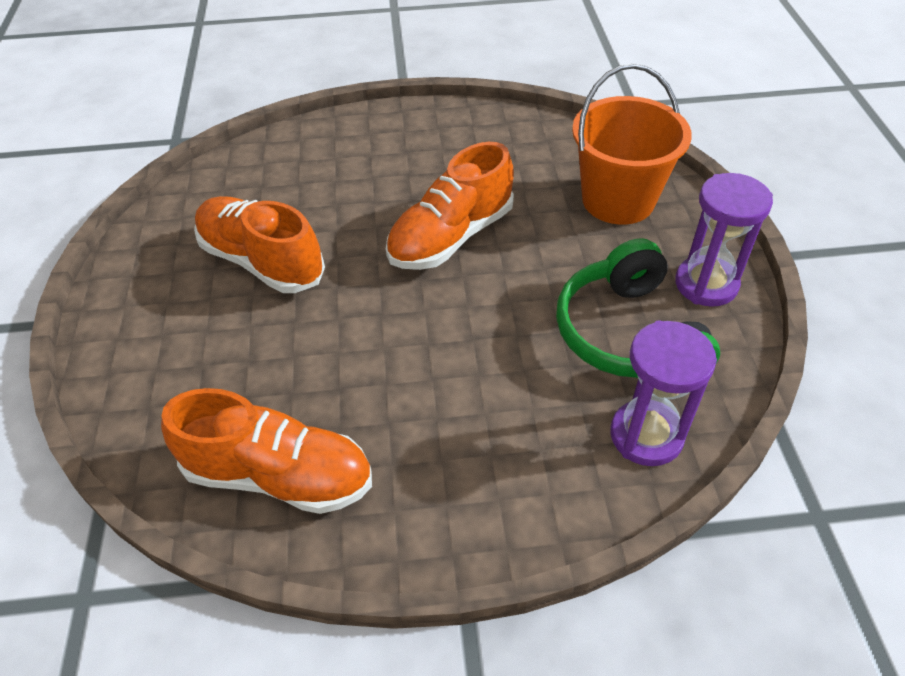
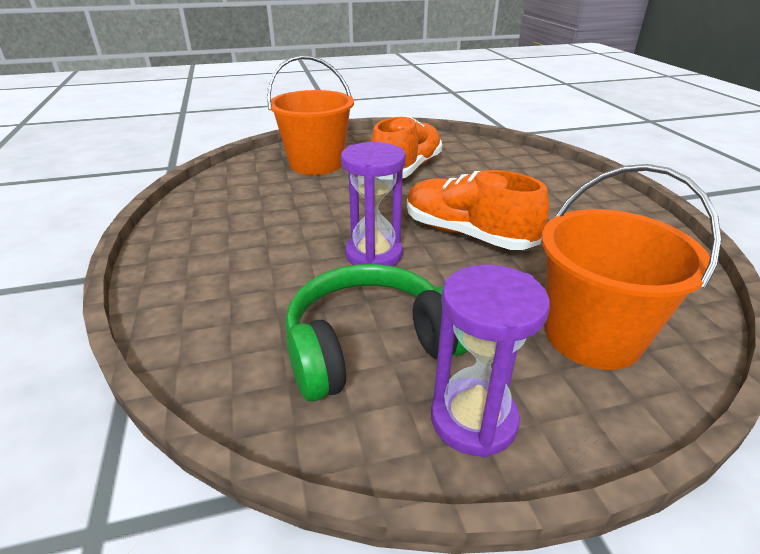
camera: 80 degrees right, 15 degrees down
(197, 361) = (316, 164): none -> orange bucket
(279, 475) = (227, 197): orange shoe -> none
(646, 435) = (234, 360): purple hourglass -> purple hourglass (374, 255)

